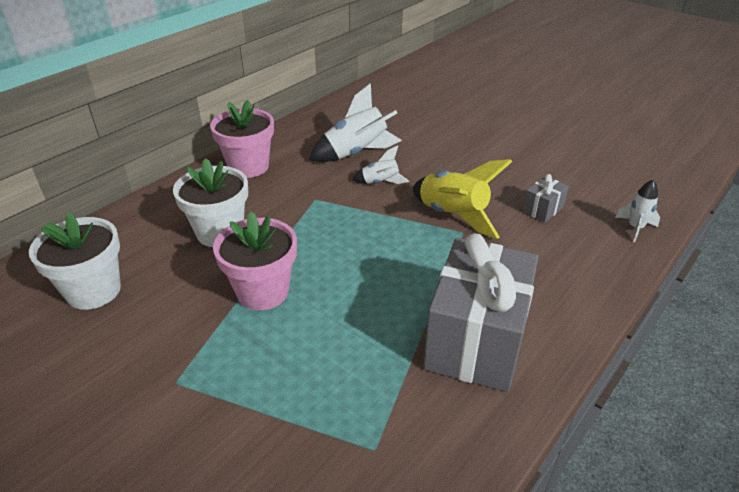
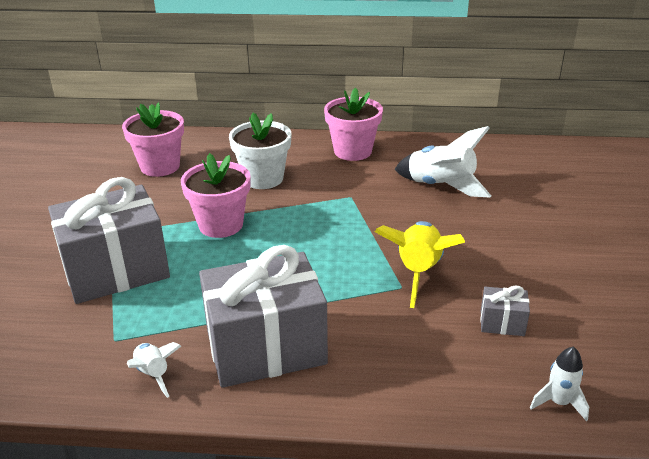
camera: 55 degrees right, 5 degrees down
(94, 291) = (160, 166): white flower pot -> pink flower pot
(253, 403) = (116, 271): none -> grey gift
(380, 182) = (415, 216): white rocket -> white rocket (153, 374)

